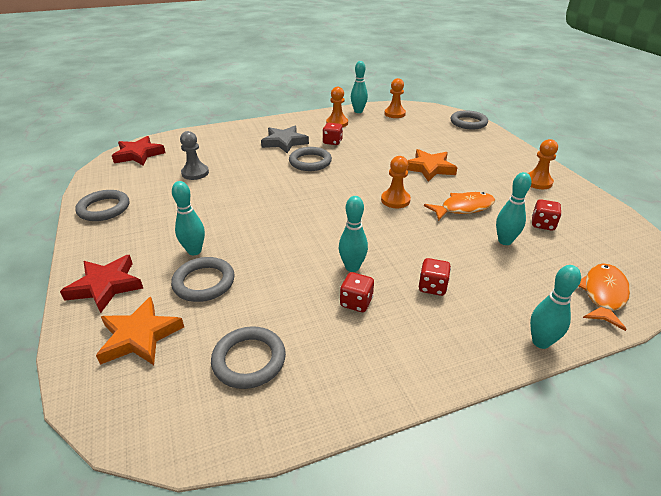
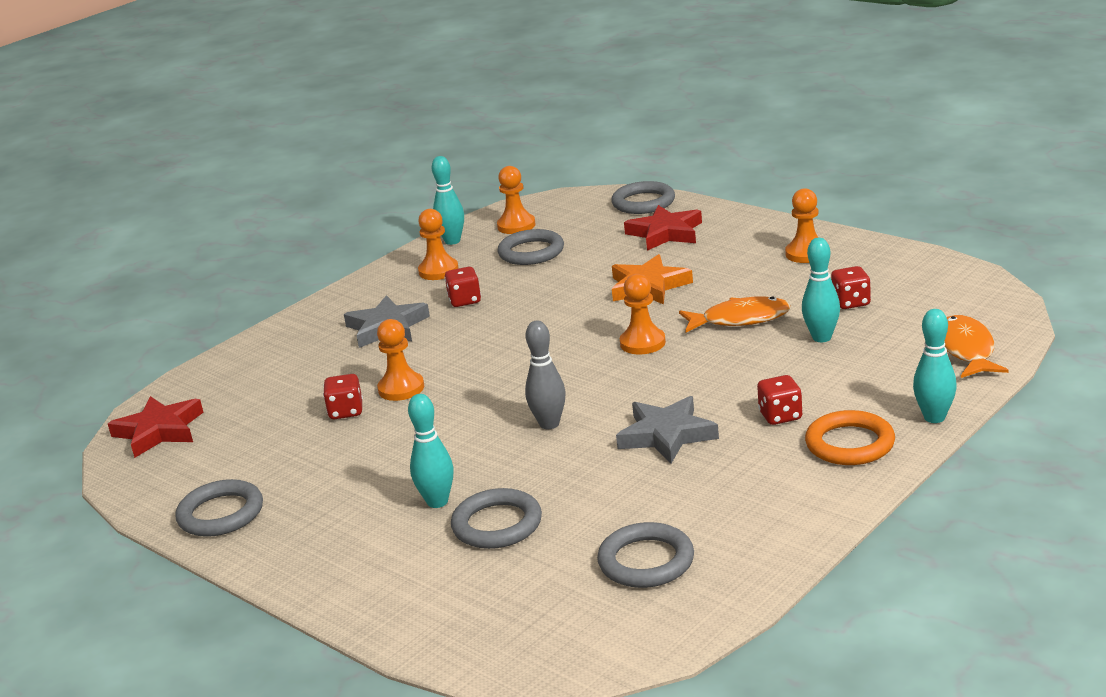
camera: 25 degrees left, 10 degrees down
(106, 286) = (368, 581): red star -> red star (665, 233)
(139, 336) = (488, 600): orange star -> none
(195, 173) = (299, 419): grey pawn -> none
(254, 176) = (401, 388): none -> orange pawn
(298, 229) = (549, 424): none -> grey bowling pin
(310, 162) = (464, 340): grey ring -> grey ring (531, 252)
(352, 267) = (667, 435): turquoise bowling pin -> grey star
(356, 302) = (709, 465): red dice -> red dice (346, 411)
(461, 333) = (850, 444): none -> orange ring
(463, 208) = (740, 319): orange fish -> orange fish turned 45 degrees clockwise

